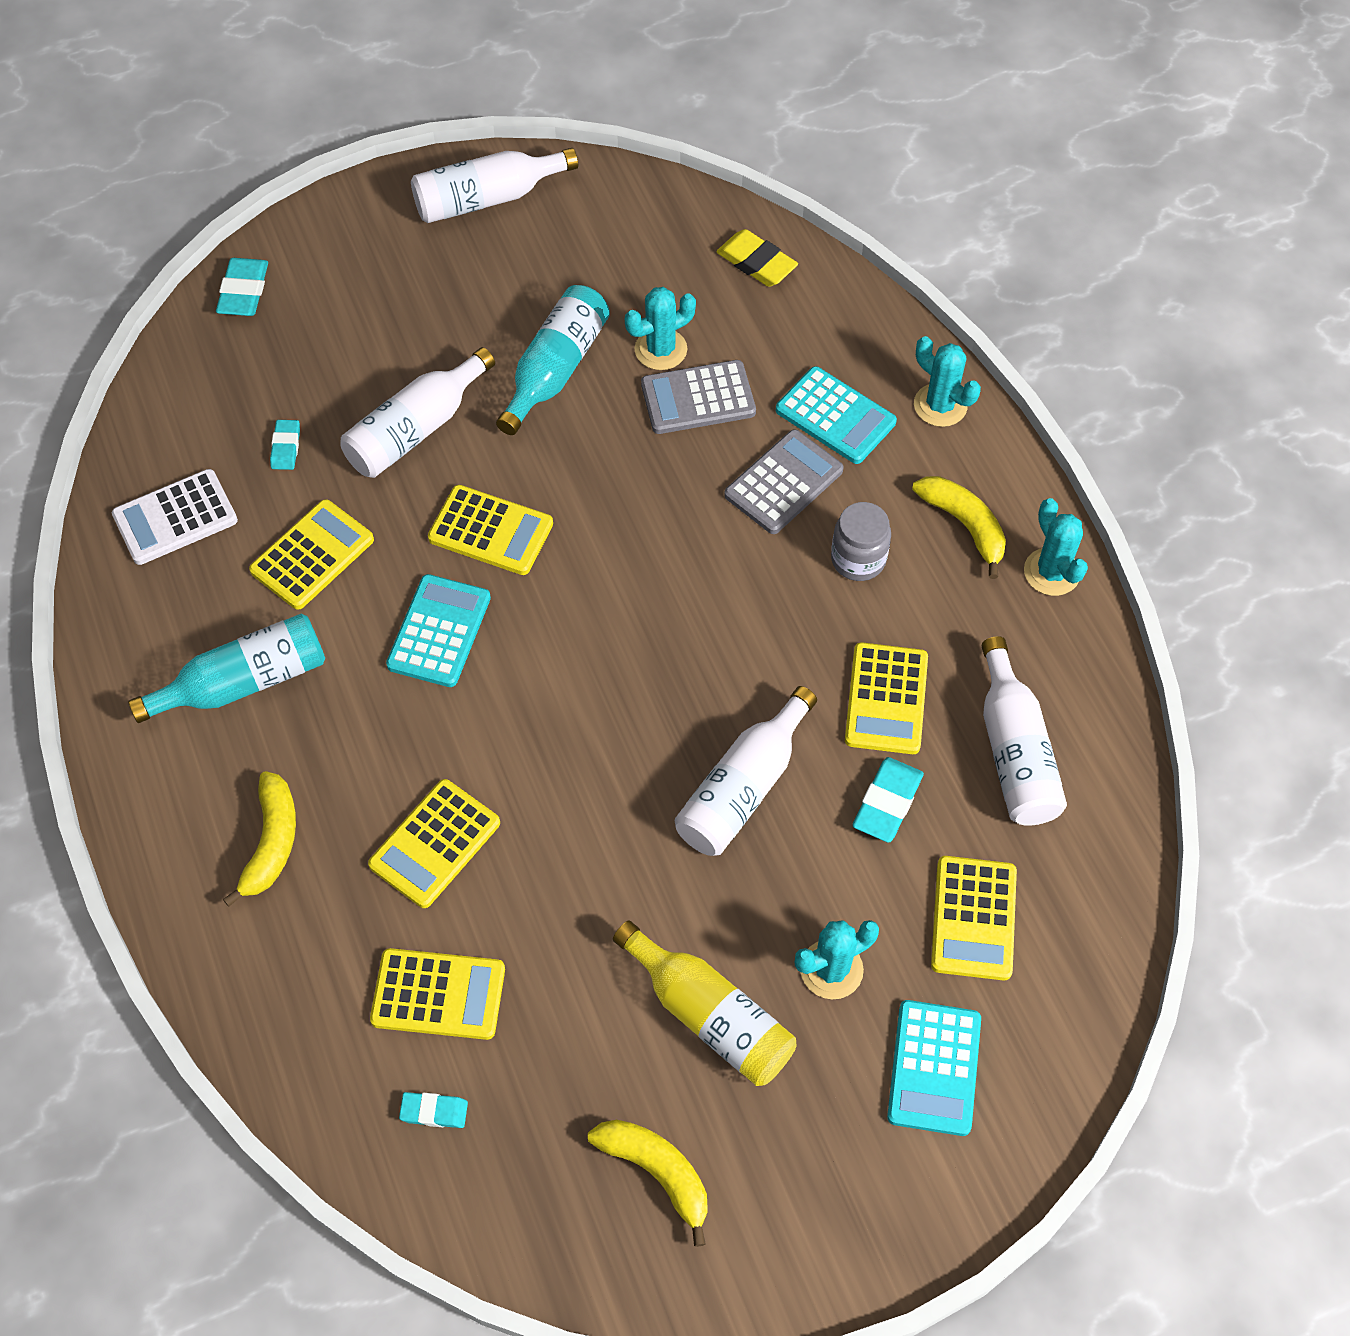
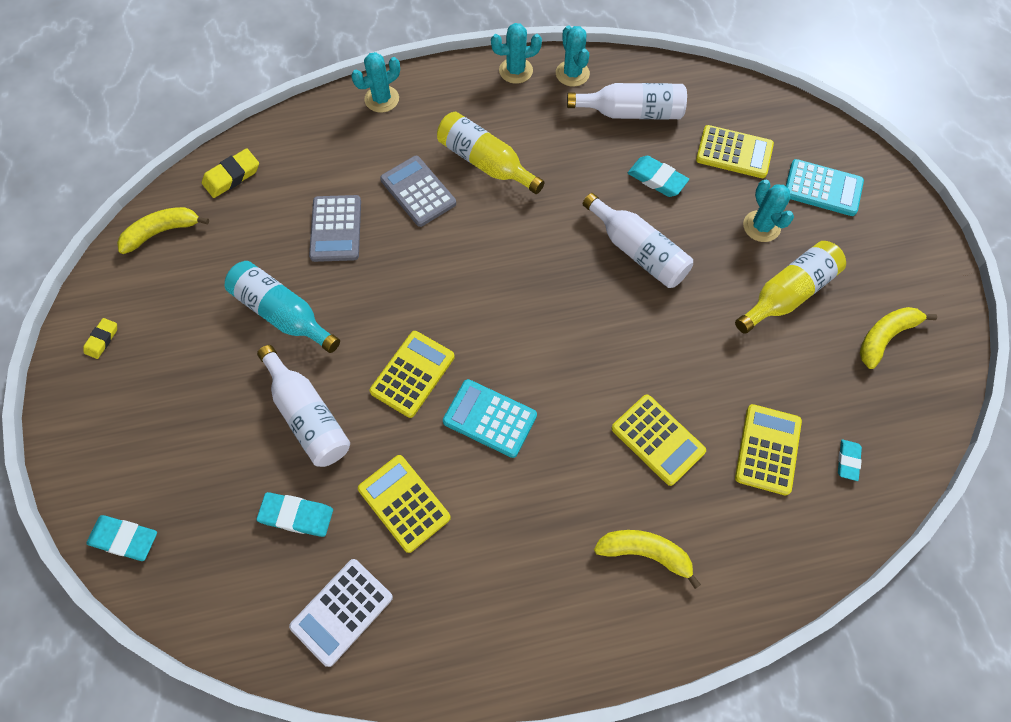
camera: 80 degrees left, 5 degrees up
(175, 518) = (342, 611): white calculator -> white calculator turned 60 degrees clockwise
(244, 682) = (507, 564): turquoise bottle -> none
(286, 447) = (296, 516): turquoise eraser -> turquoise eraser, size x1.58
(487, 198) = (102, 339): white bottle -> yellow eraser
(660, 349) = (287, 245): turquoise cactus -> turquoise cactus (572, 73)
(835, 416) = (374, 155): turquoise calculator -> none
(858, 559) = (485, 162): grey jar -> yellow bottle
(886, 699) = (587, 167): yellow calculator -> none
(964, 525) = (473, 105): yellow banana -> yellow banana (162, 232)

